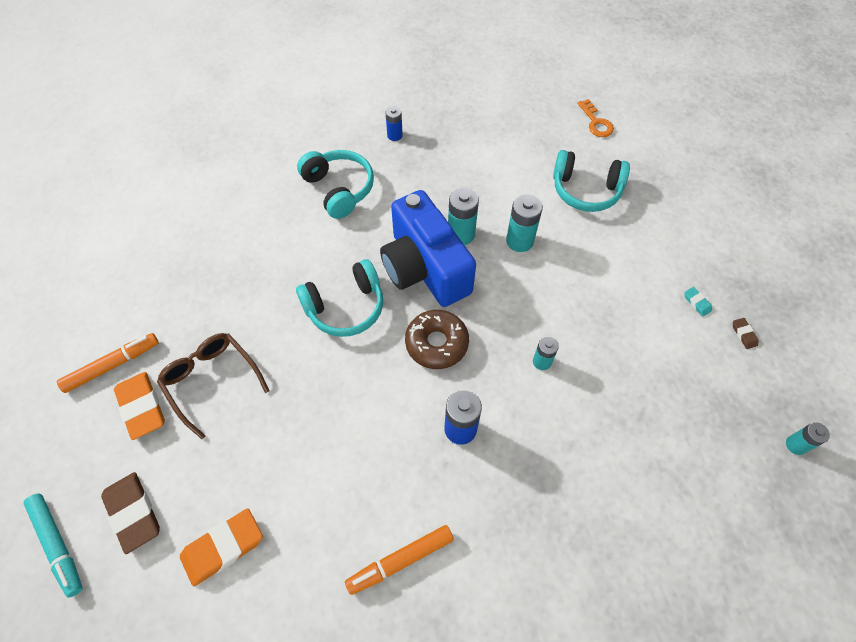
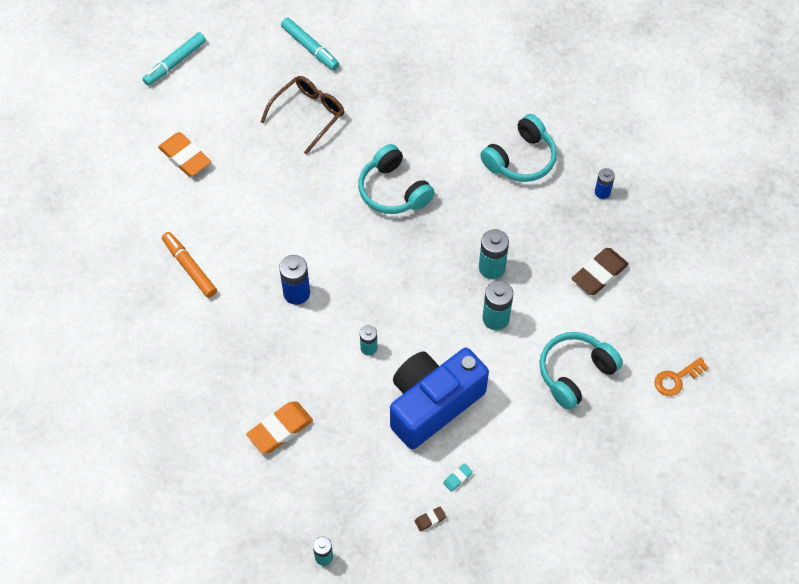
camera: 80 degrees right, 0 degrees up
(112, 365) = (310, 48): orange marker -> turquoise marker
(133, 513) = (201, 98): brown eraser -> brown eraser (599, 274)
(142, 407) = (279, 77): orange eraser -> orange eraser (280, 429)
(424, 268) = (446, 244): blue camera -> blue camera (432, 404)
(436, 343) = (371, 264): brown donut -> none
(586, 190) = (575, 373): turquoise headphones -> turquoise headphones turned 45 degrees clockwise

